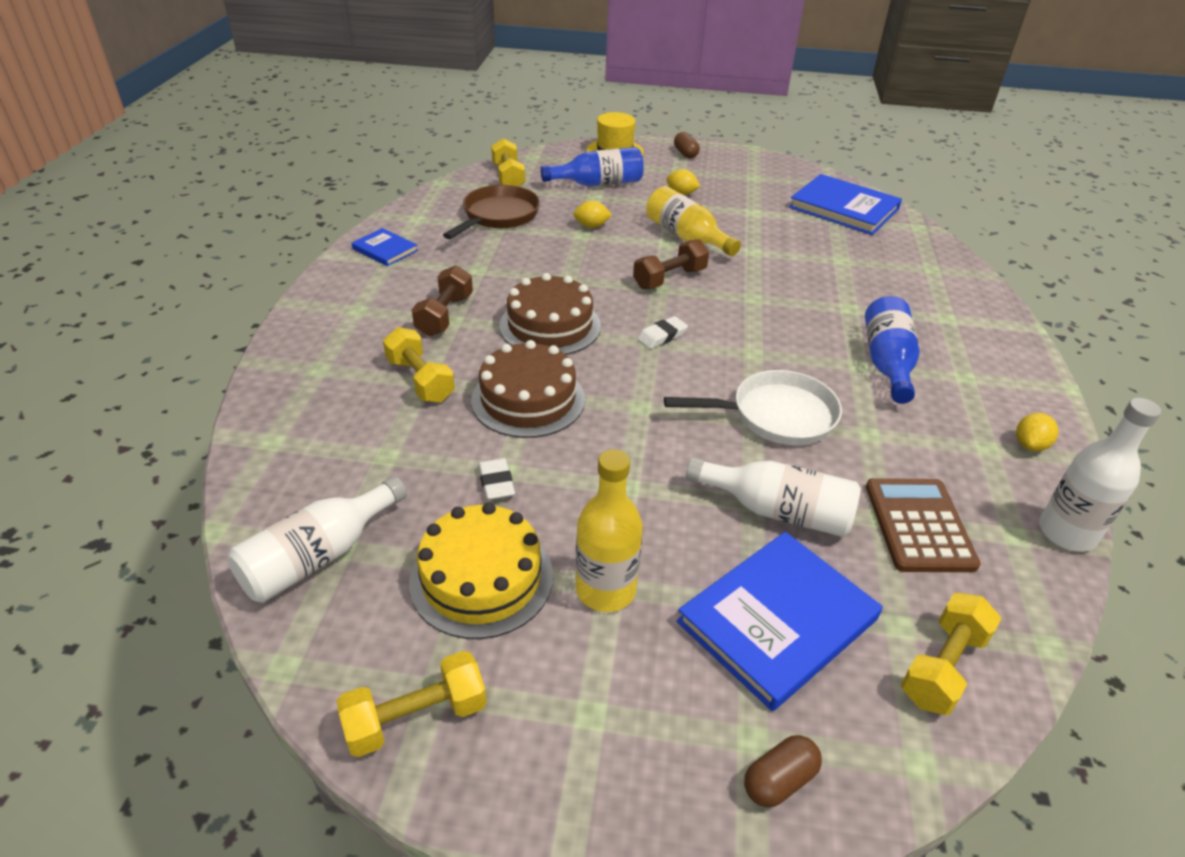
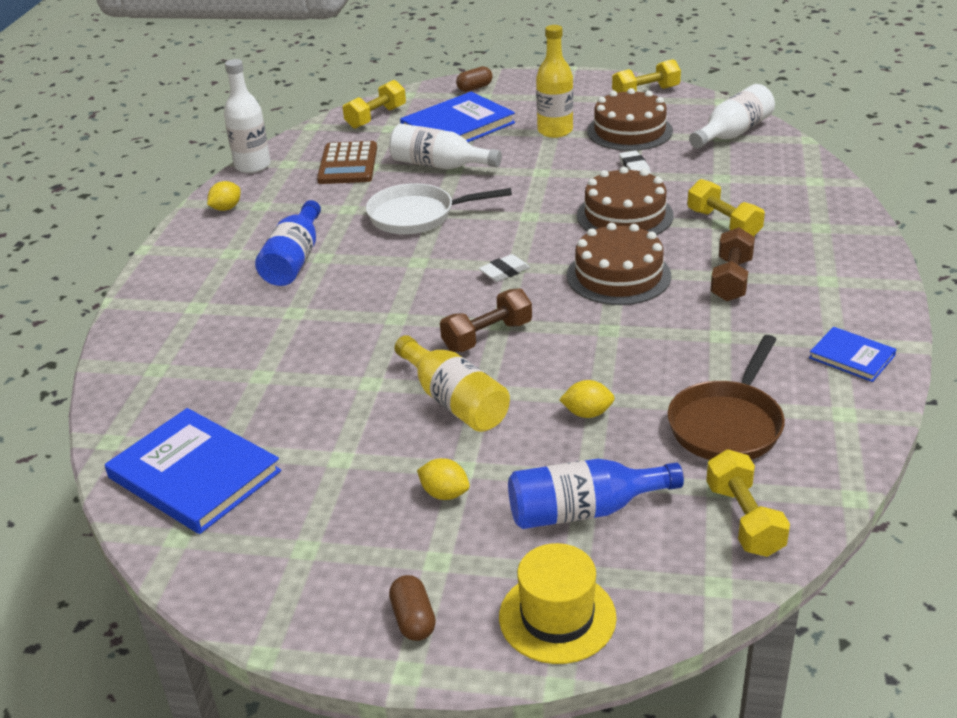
camera: 175 degrees left, 5 degrees down
(481, 578) = (629, 131): yellow cake -> brown cake

